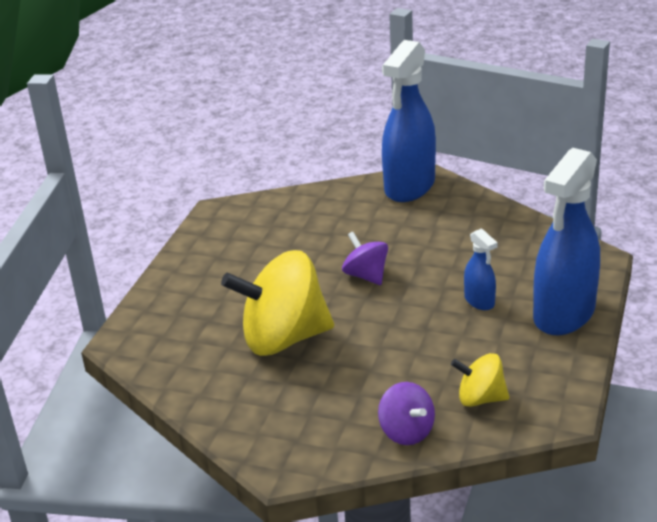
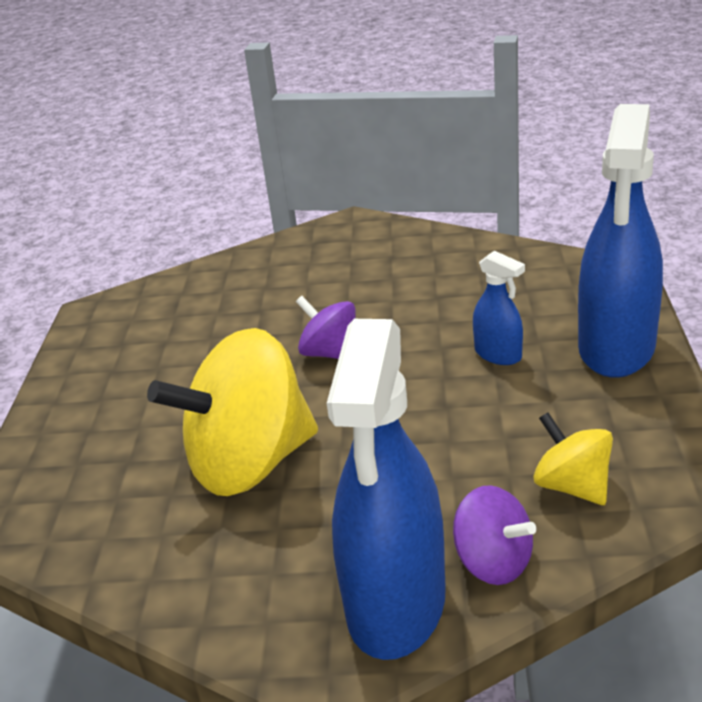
camera: 15 degrees left, 0 degrees up
(409, 186) = (337, 236): blue spray bottle -> blue spray bottle (396, 604)
(480, 398) = (572, 486): yellow spinning top -> yellow spinning top turned 60 degrees clockwise

